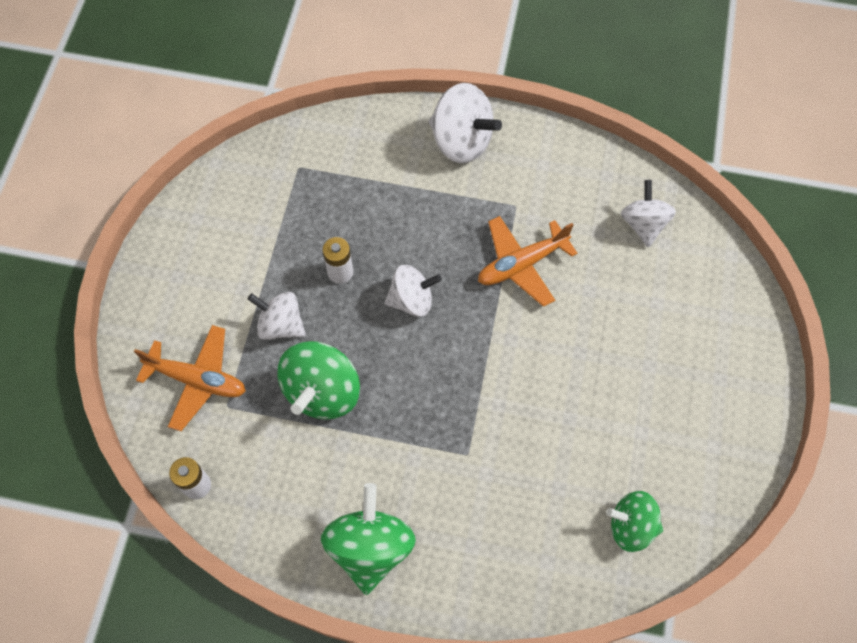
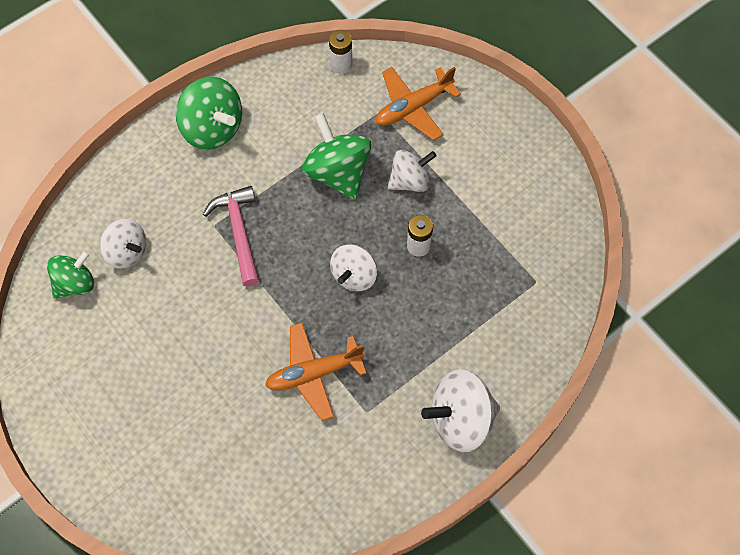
camera: 130 degrees right, 0 degrees up
(455, 426) = (239, 233): none -> pink hammer
(522, 264) = (314, 373): orange plane -> orange plane turned 120 degrees counterclockwise
(643, 224) = (265, 495): white spinning top -> white spinning top (127, 252)

